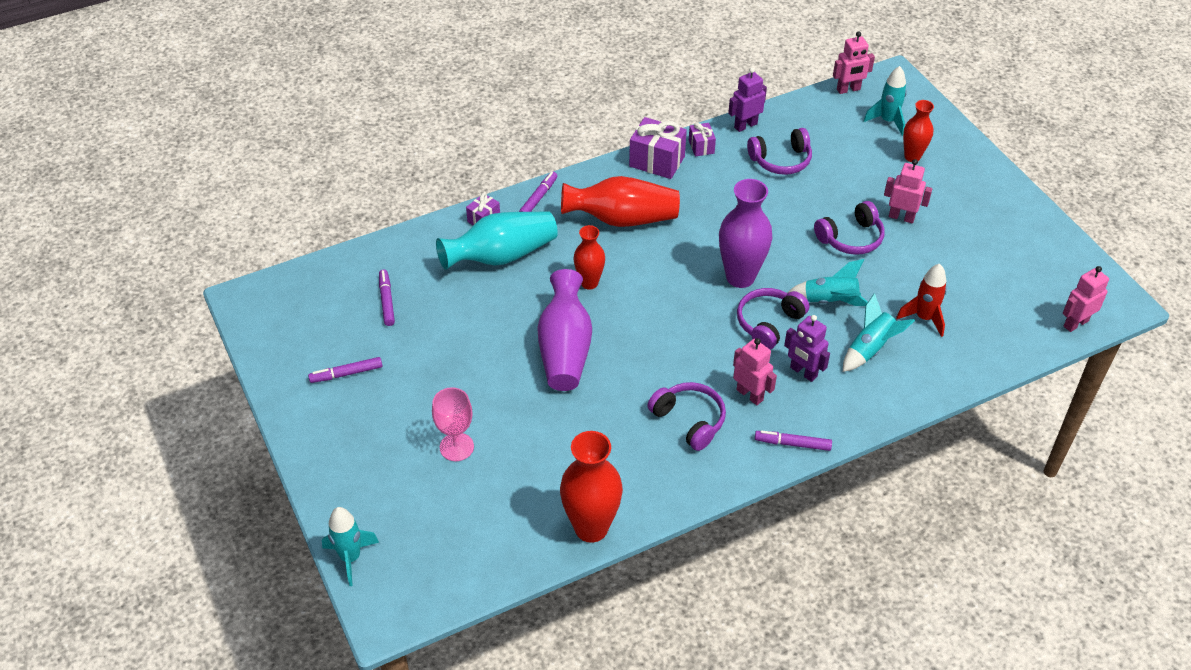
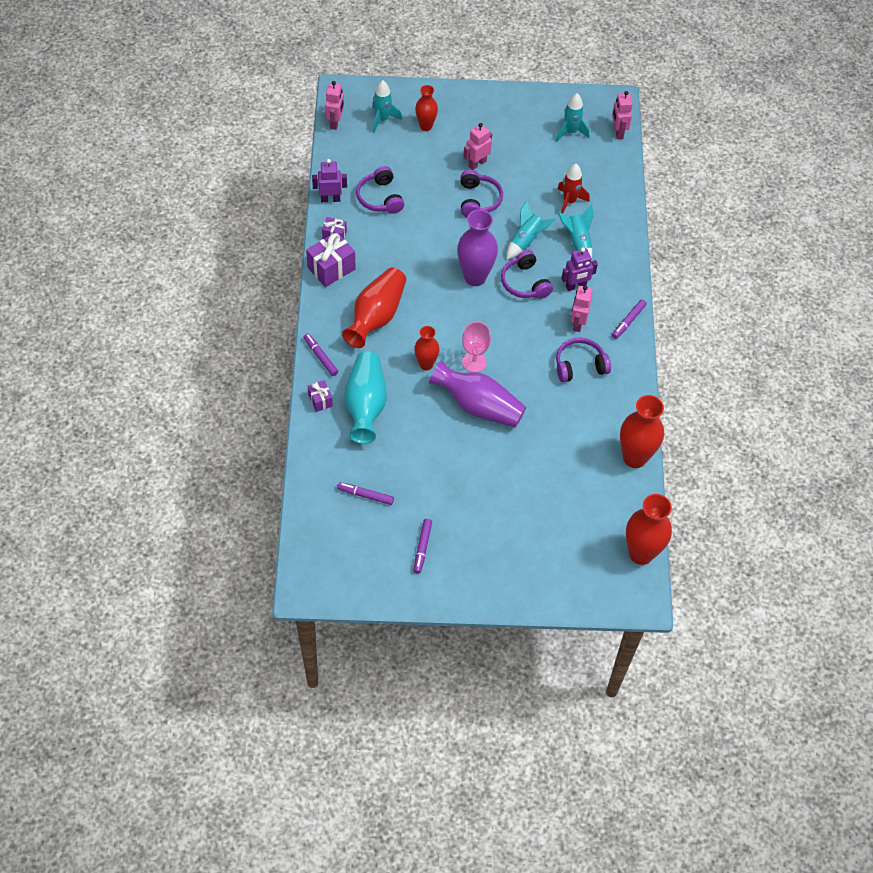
camera: 65 degrees left, 10 degrees up
(351, 558) = (587, 603): turquoise rocket -> turquoise rocket (570, 132)
(452, 588) = (641, 553): none -> red vase
(456, 447) = (528, 505): pink goblet -> pink goblet (474, 362)
(745, 125) = (330, 199): purple robot -> purple robot turned 90 degrees clockwise
(750, 395) = (577, 323): pink robot -> pink robot turned 60 degrees counterclockwise
(781, 160) = (380, 198): purple headphones -> purple headphones turned 150 degrees clockwise

